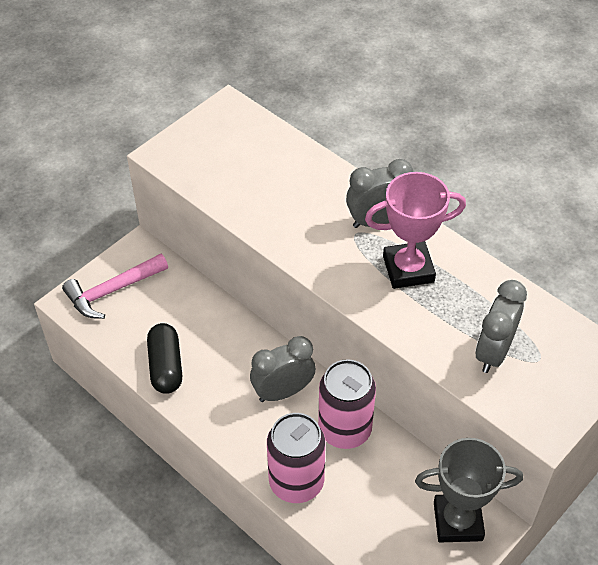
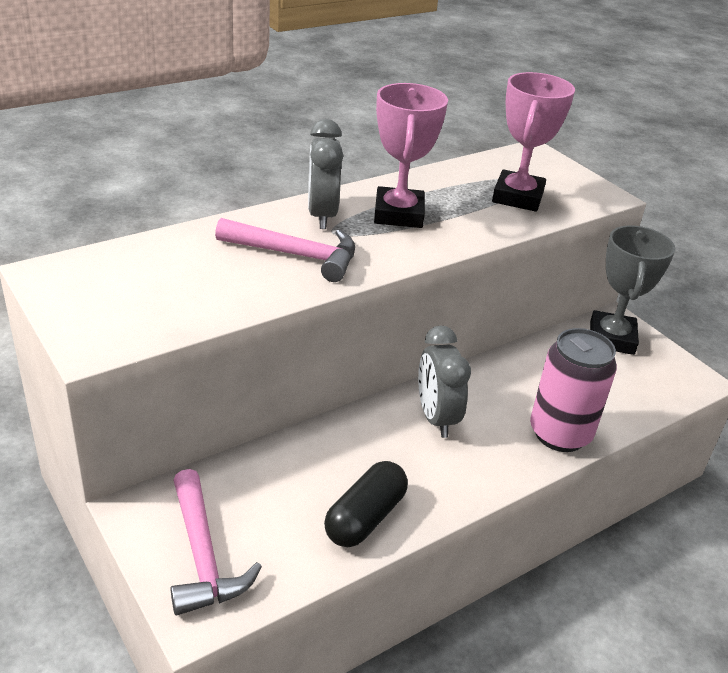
camera: 80 degrees left, 15 degrees down
(166, 366) = (365, 517): black capsule -> black capsule turned 60 degrees counterclockwise
(309, 220) = (296, 255): none -> pink hammer
(345, 430) = (497, 383): pink can -> none
(493, 352) = (517, 197): grey clock -> pink trophy

